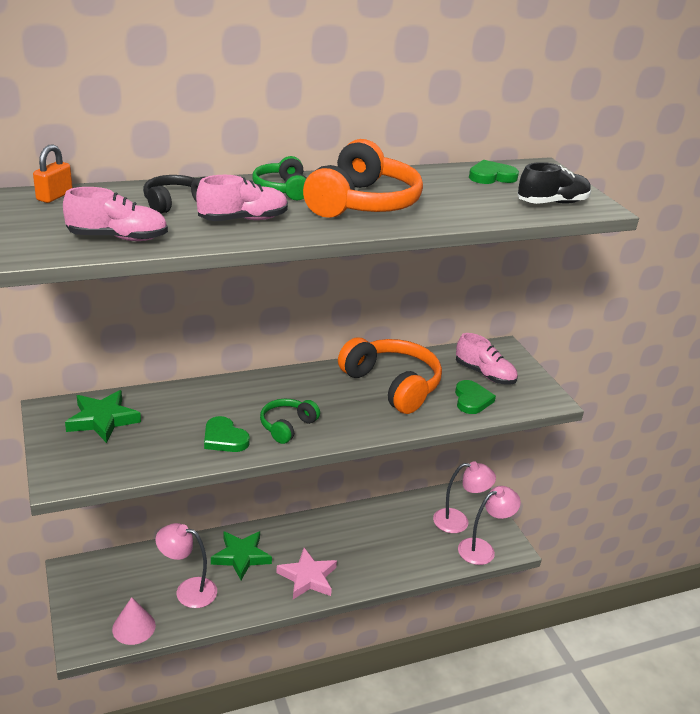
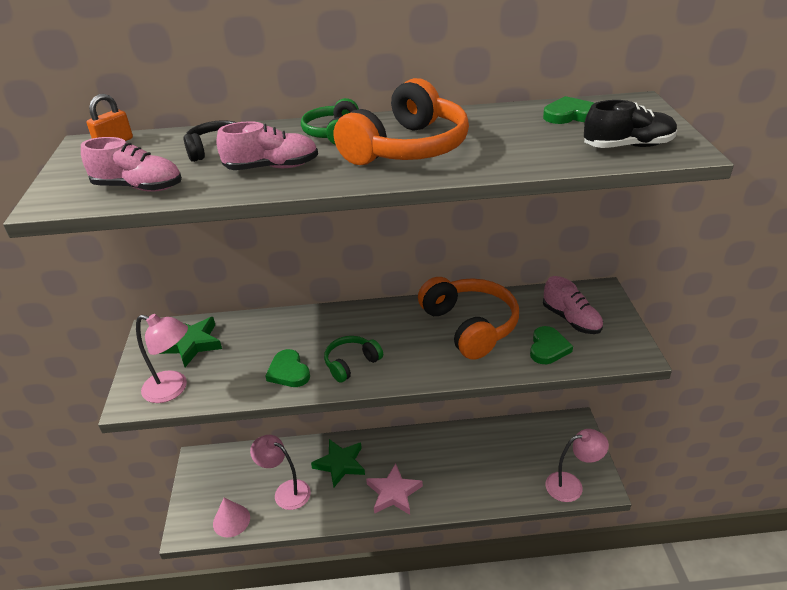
camera: 20 degrees right, 5 degrees up
(458, 521) = (553, 453): pink lamp -> pink lamp (173, 389)

